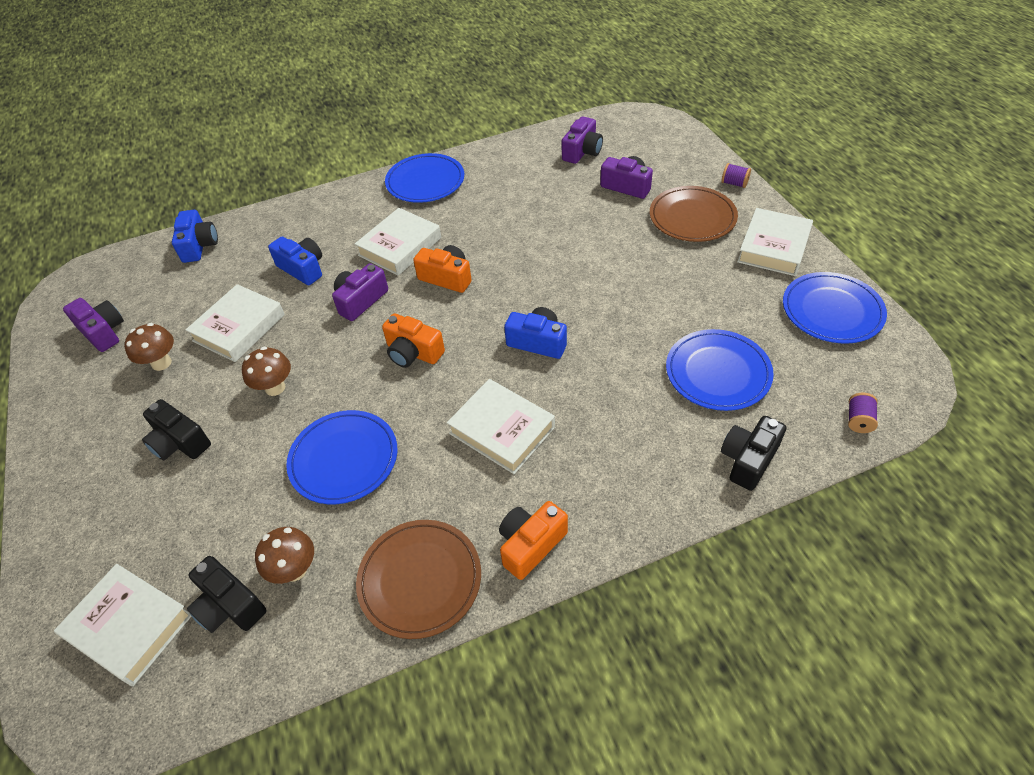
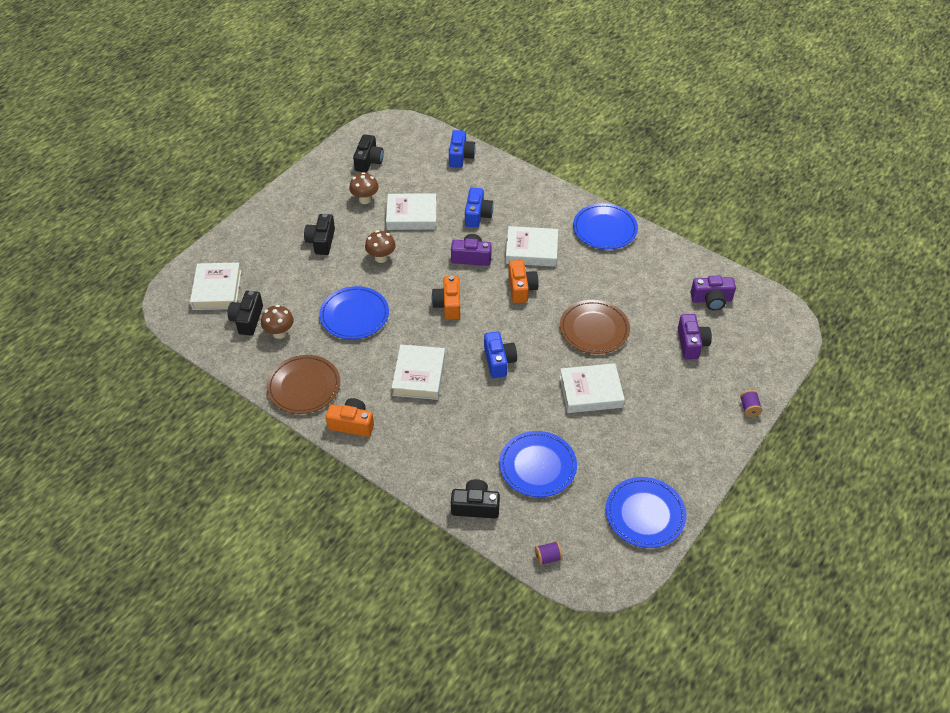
camera: 55 degrees right, 0 degrees up
(103, 332) = (368, 161): purple camera -> black camera
(199, 246) = (460, 156): blue camera -> blue camera turned 45 degrees counterclockwise
(692, 217) = (686, 396): brown plate -> brown plate (594, 329)
(773, 247) = (690, 458): white book -> white book (591, 392)

